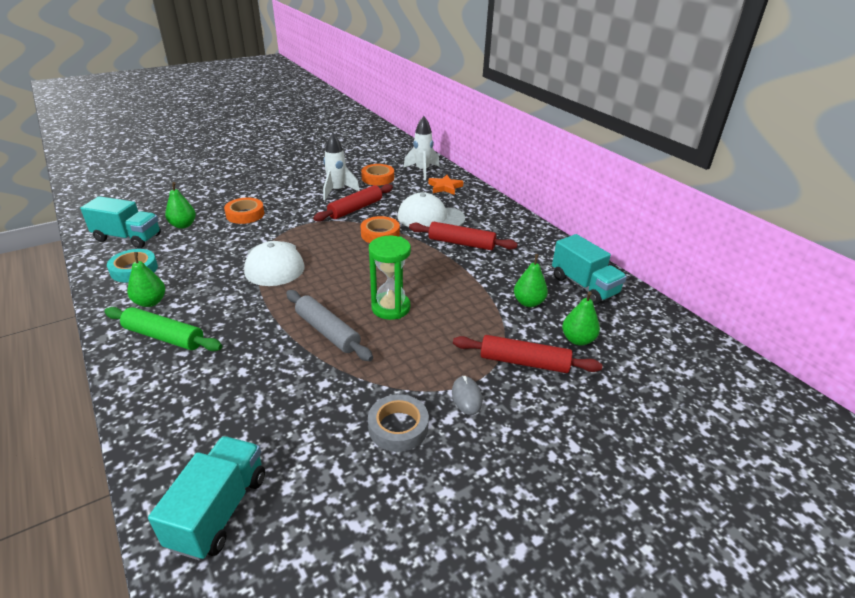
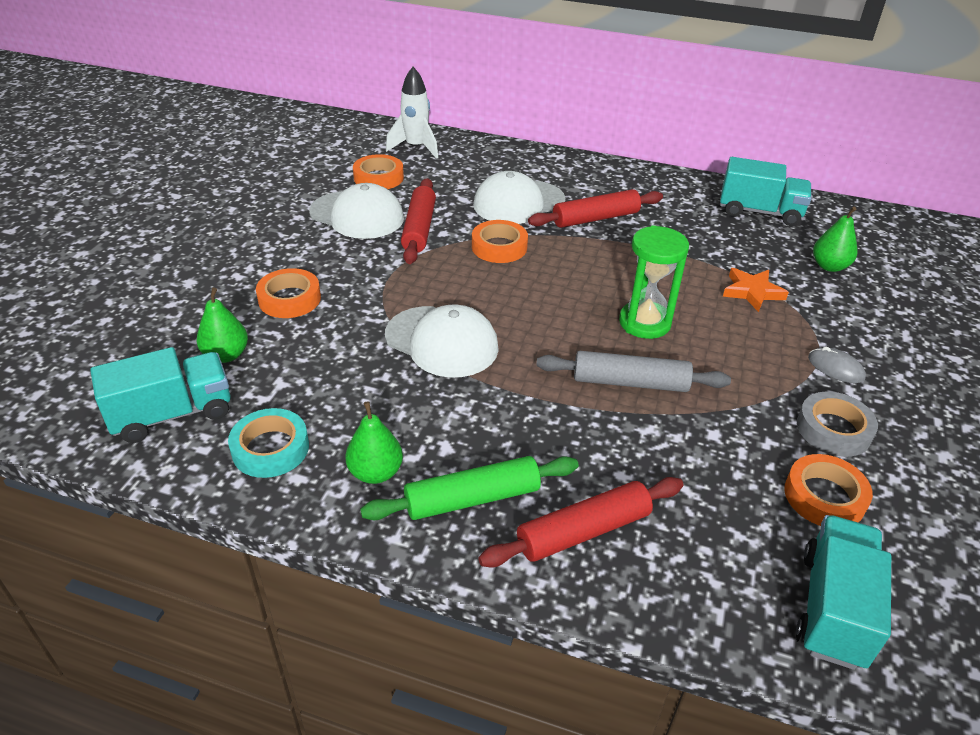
camera: 40 degrees left, 5 degrees up
(219, 510) = (832, 608): turquoise truck -> turquoise truck turned 45 degrees clockwise
(323, 456) = (824, 497): none -> orange tape
(337, 191) = (357, 215): white rocket -> white cap
(445, 187) = (474, 159): orange star -> orange star (752, 292)
(524, 362) = (826, 310): red rolling pin -> red rolling pin (583, 531)
(528, 302) = (745, 251): green pear -> none

